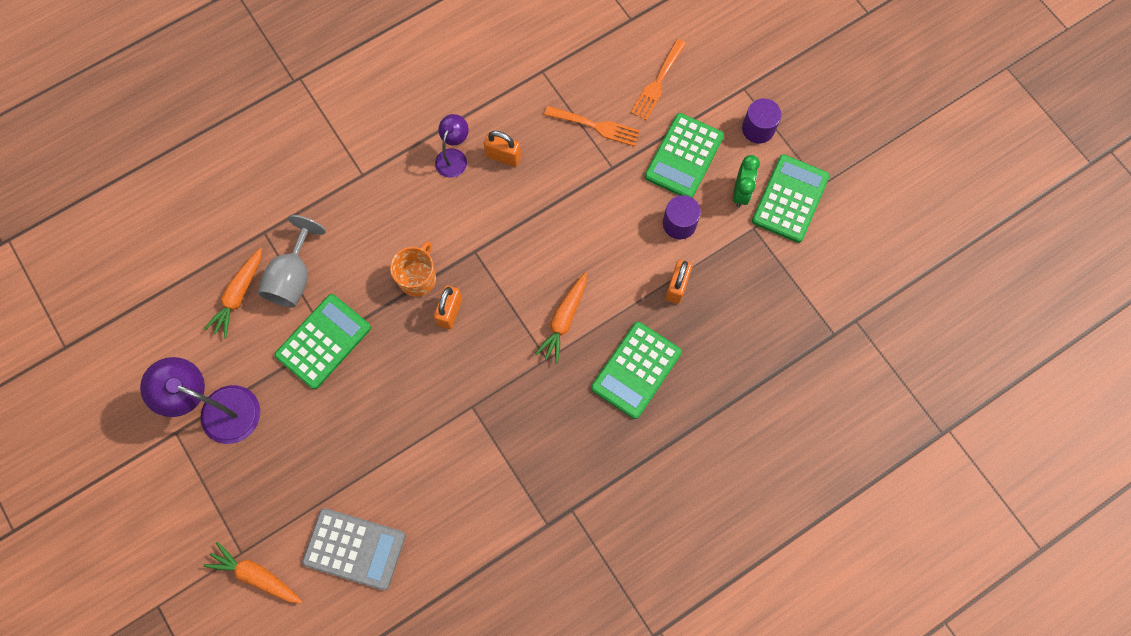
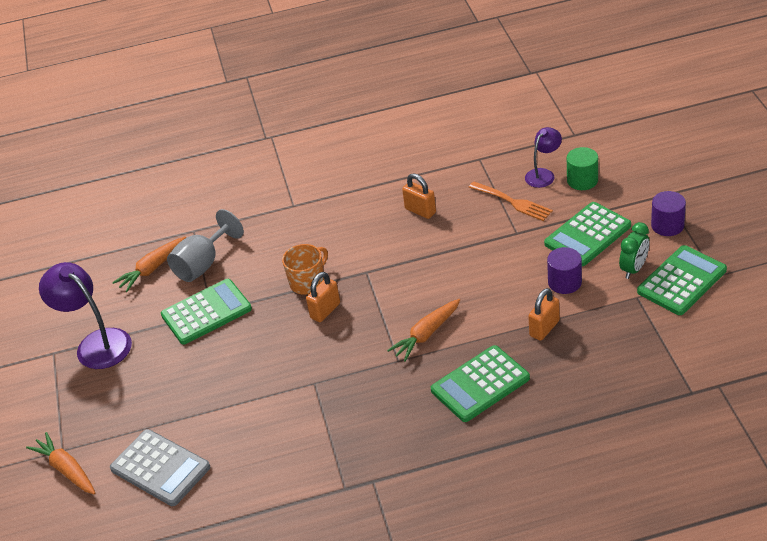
camera: 25 degrees right, 30 degrees down
(454, 157) = (376, 205): purple lamp -> purple lamp (543, 174)
(657, 83) = (582, 180): orange fork -> green cylinder

